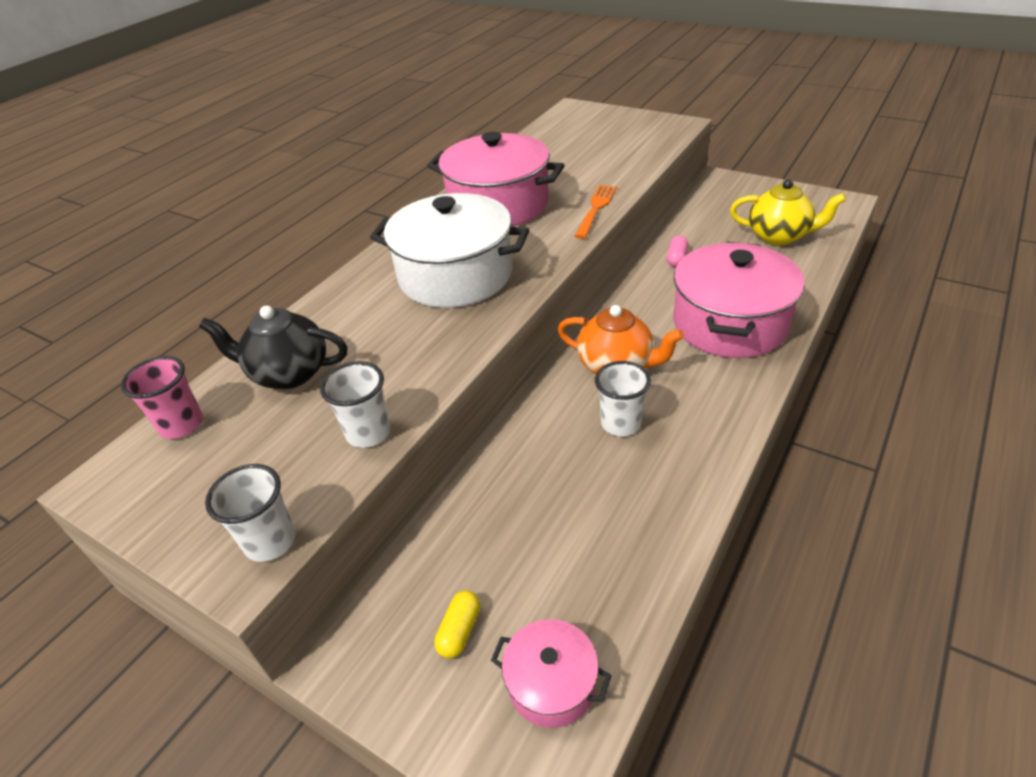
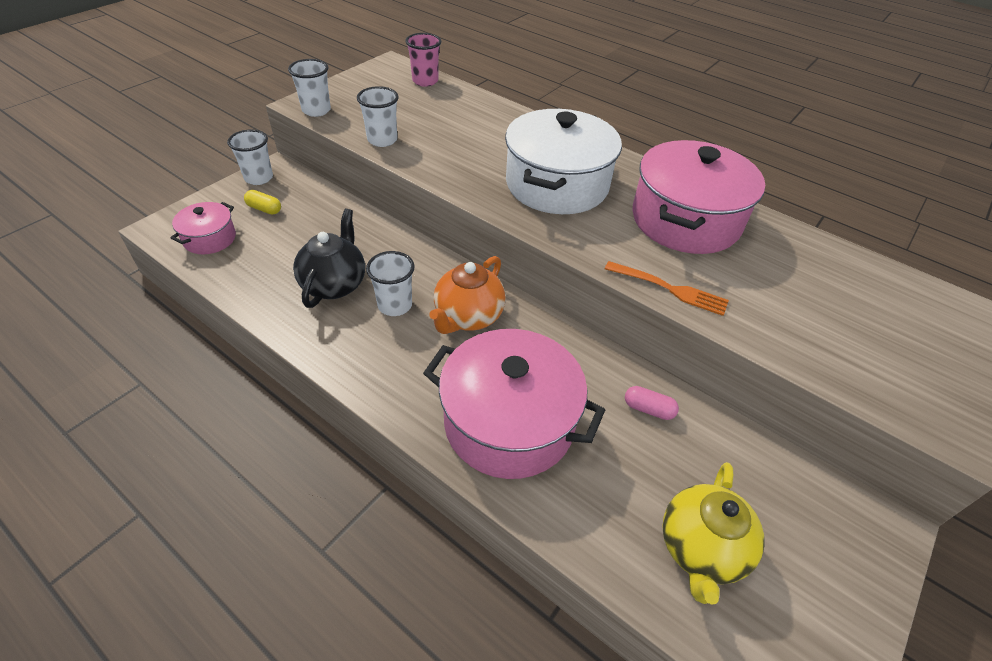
camera: 90 degrees right, 5 degrees up
(289, 373) = (457, 112): black teapot -> black teapot (334, 284)
(367, 677) = (259, 178): none -> white cup

